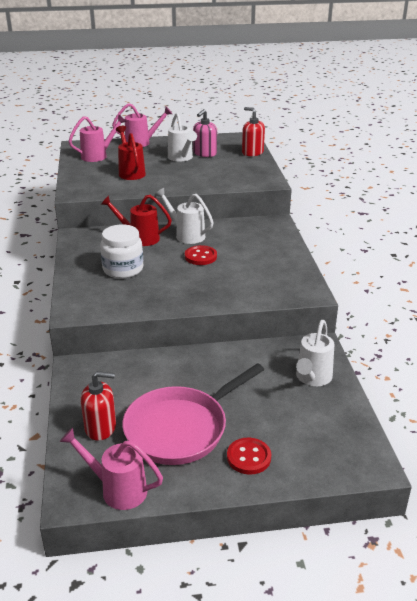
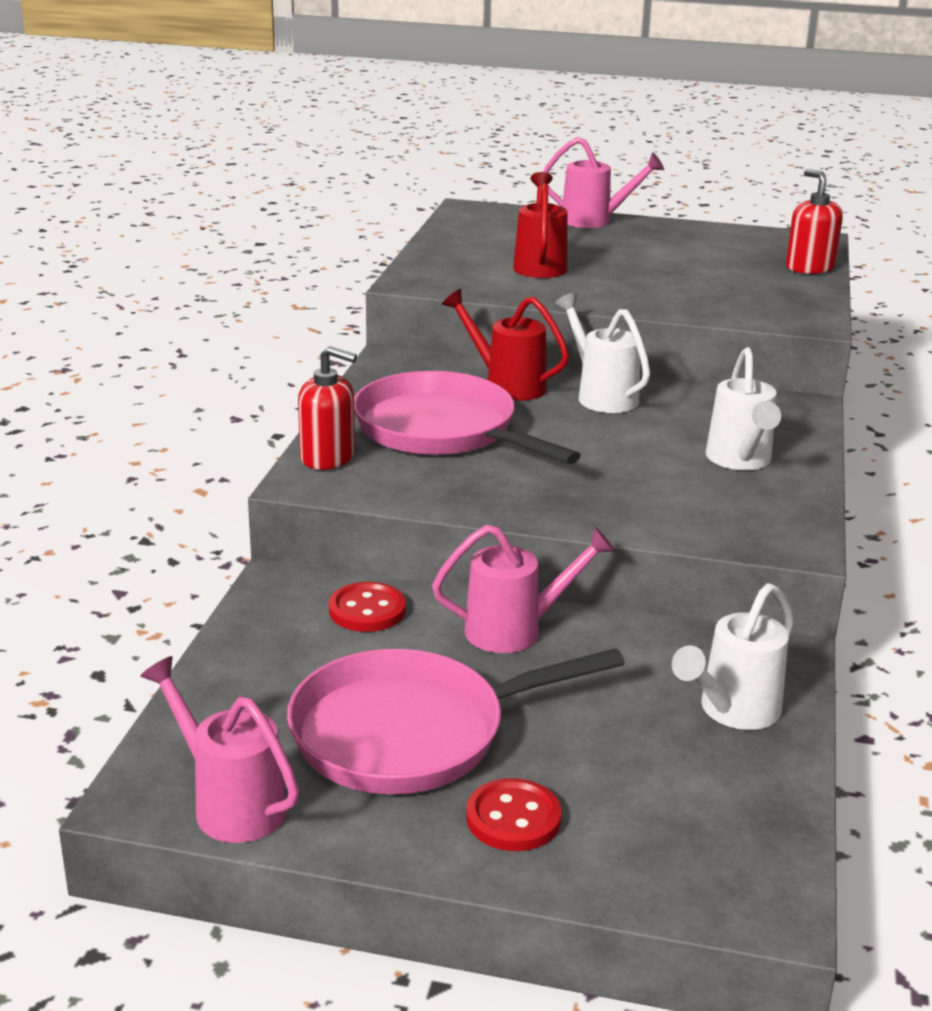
camera: 20 degrees right, 5 degrees down
(98, 156) = (496, 230): pink watering can -> pink watering can (515, 630)
(100, 427) = (262, 694): red soap dispenser -> red soap dispenser (328, 457)
(123, 269) = (442, 430): white jar -> pink pan
(181, 158) = (656, 256): white watering can -> white watering can (740, 461)
(200, 256) = (606, 437): red button -> red button (367, 610)
(205, 153) = (708, 255): pink soap dispenser -> none

